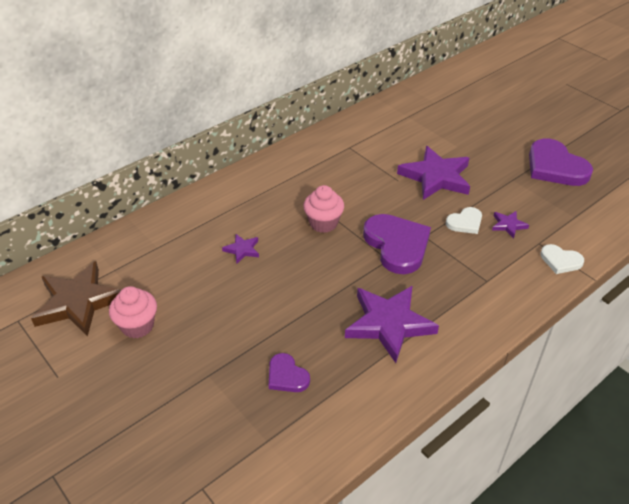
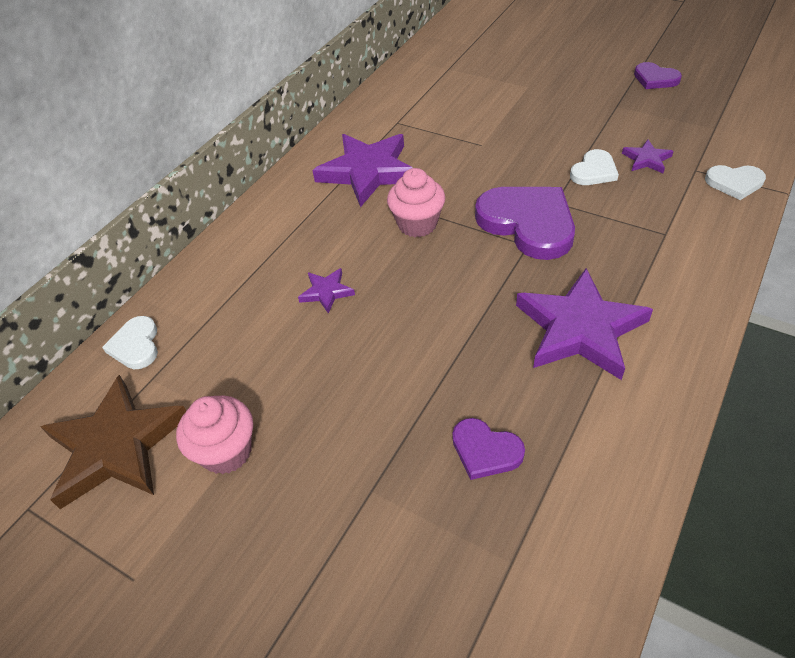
camera: 15 degrees left, 5 degrees up
(114, 247) = (136, 345): none -> white heart
(436, 177) = (525, 128): purple star -> purple star (368, 172)
(555, 167) = (655, 79): purple heart -> purple heart, size x0.52

